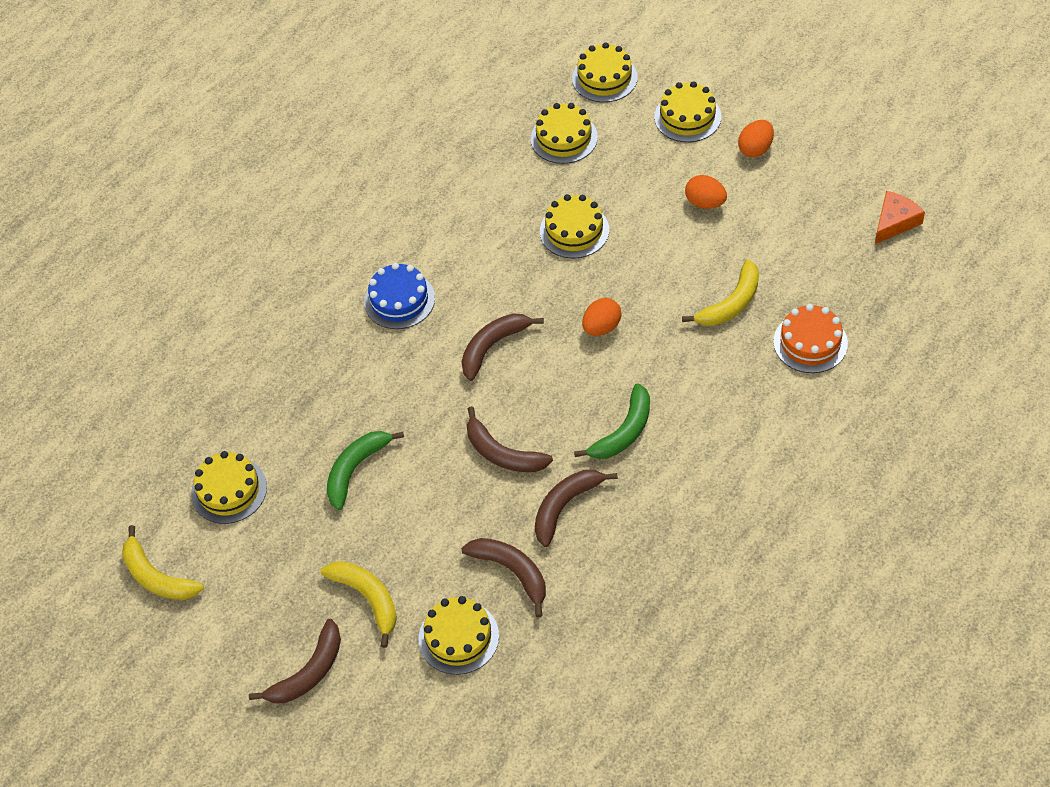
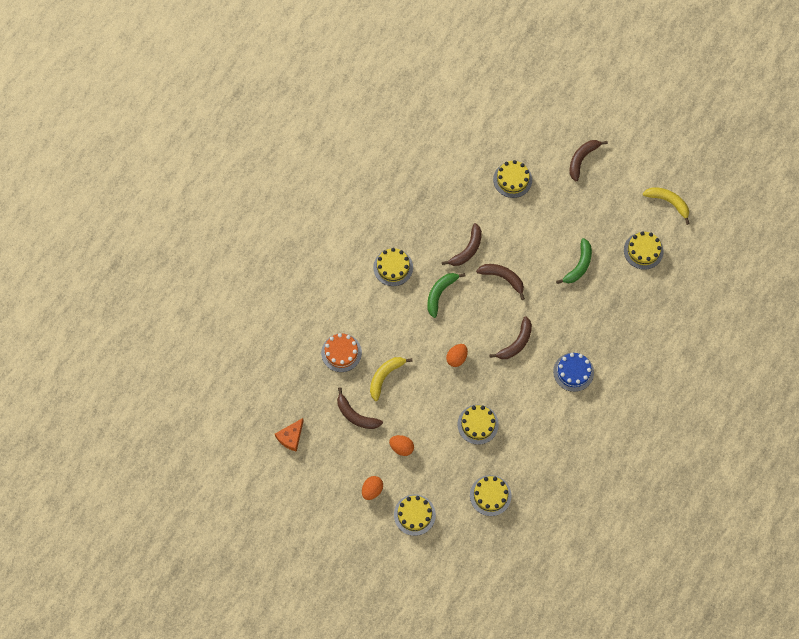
camera: 170 degrees right, 15 degrees up
(367, 598) = (560, 196): yellow banana -> none
(512, 572) = (490, 213): brown banana -> brown banana (356, 415)
(604, 78) = (469, 546): yellow cake -> yellow cake (393, 267)

